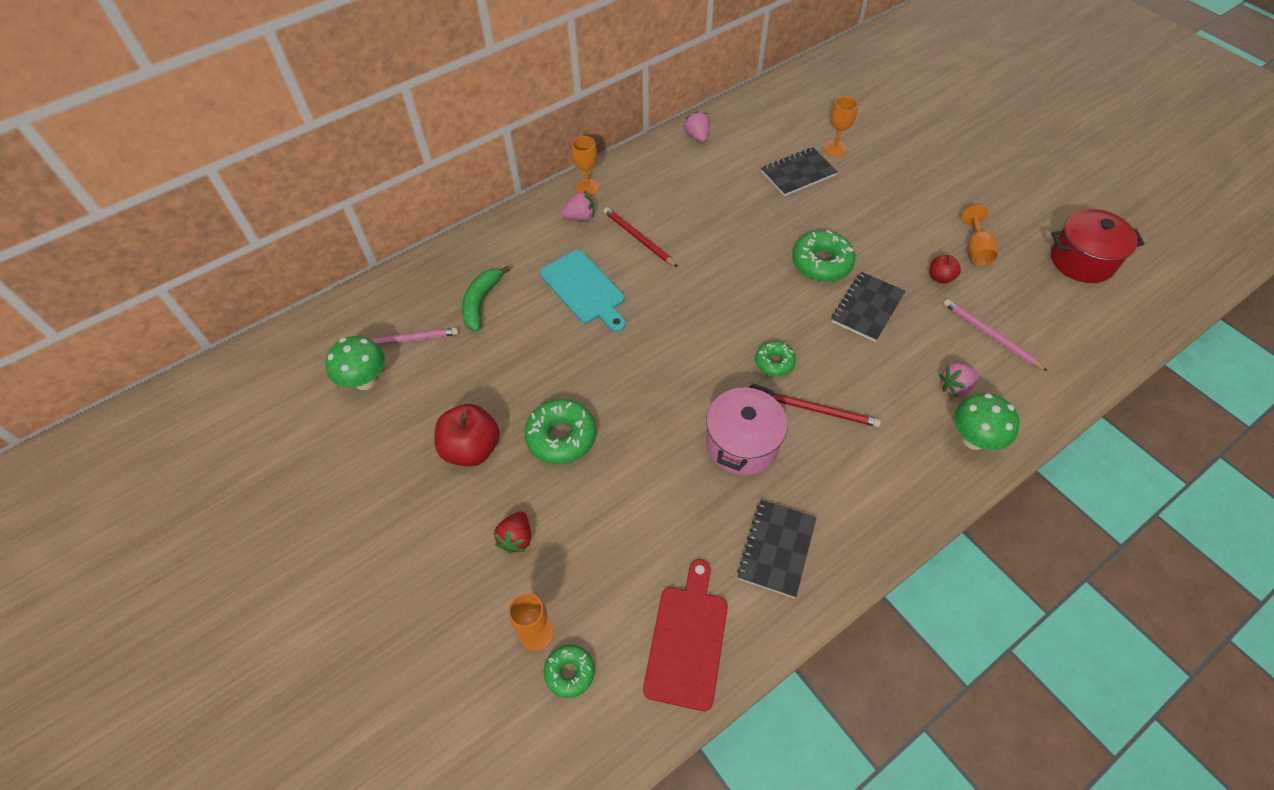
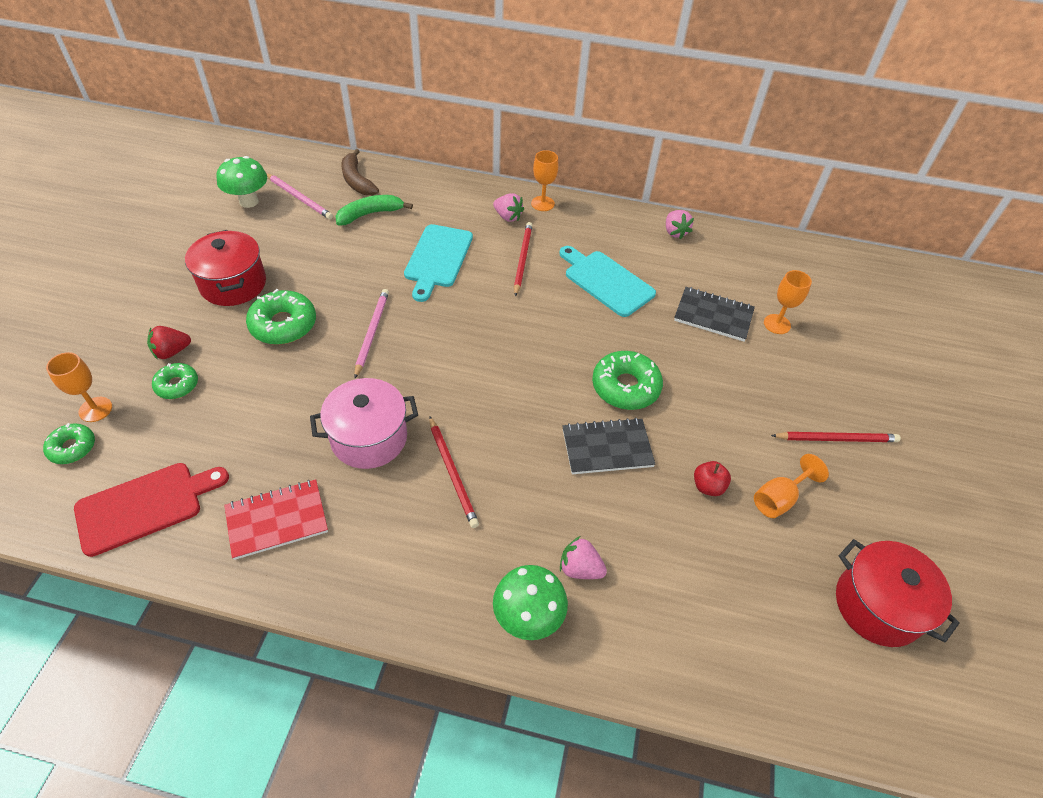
camera: 45 degrees right, 5 degrees down
(425, 287) = (357, 181): none -> brown banana
(471, 449) = (233, 284): red apple -> red pot
(697, 136) = (675, 232): pink strawberry -> pink strawberry turned 135 degrees clockwise
(710, 206) = (606, 281): none -> turquoise cutting board
(774, 362) = (477, 413): green donut -> green donut (177, 385)
(776, 549) = (277, 520): black notebook -> red notebook
(952, 190) = (836, 439): none -> red pencil
(990, 335) = (677, 567): pink pencil -> pink pencil (372, 332)

